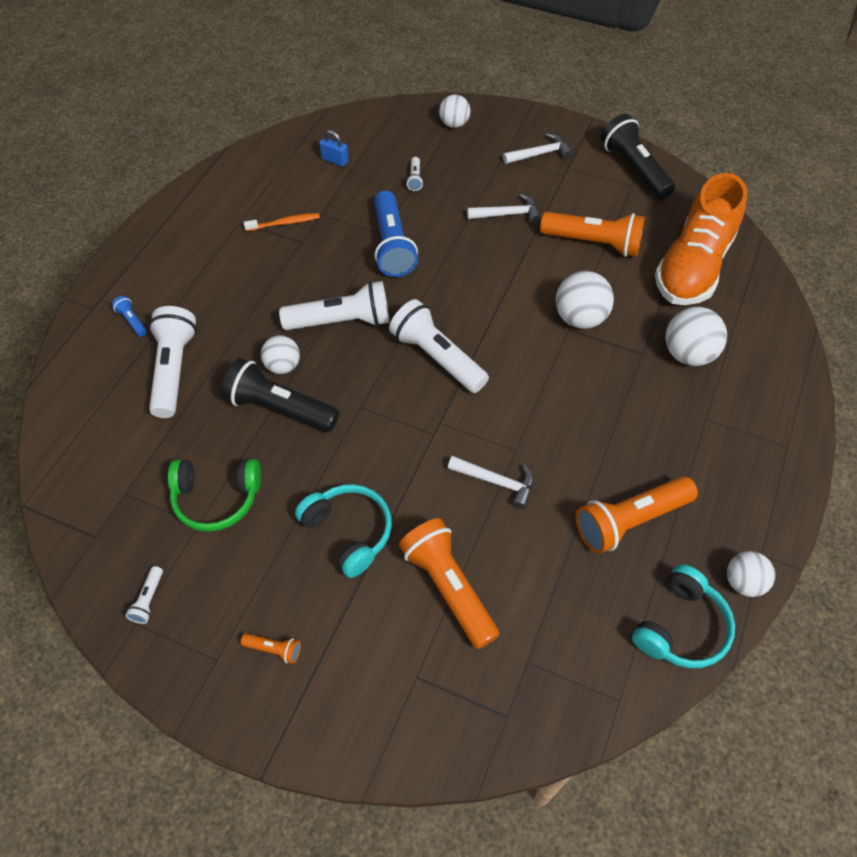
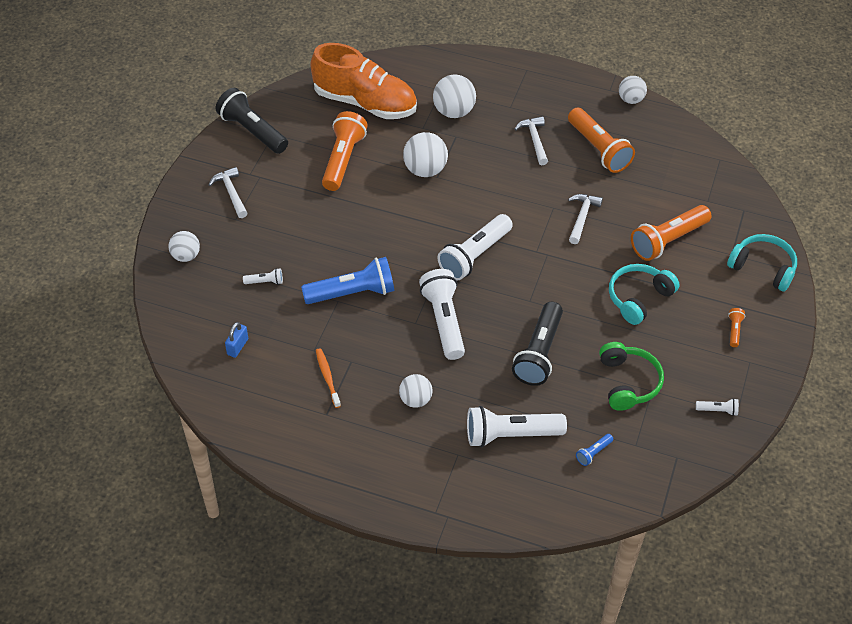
camera: 95 degrees left, 5 degrees down
(132, 321) = (459, 479): blue flashlight -> blue flashlight (593, 453)
(283, 366) = (496, 356): white ball -> white ball (415, 400)
(507, 214) = (310, 214): white hammer -> white hammer (534, 140)
(634, 169) = (252, 131): black flashlight -> black flashlight turned 75 degrees clockwise
(681, 627) = (667, 129): turquoise headphones -> turquoise headphones (762, 268)

